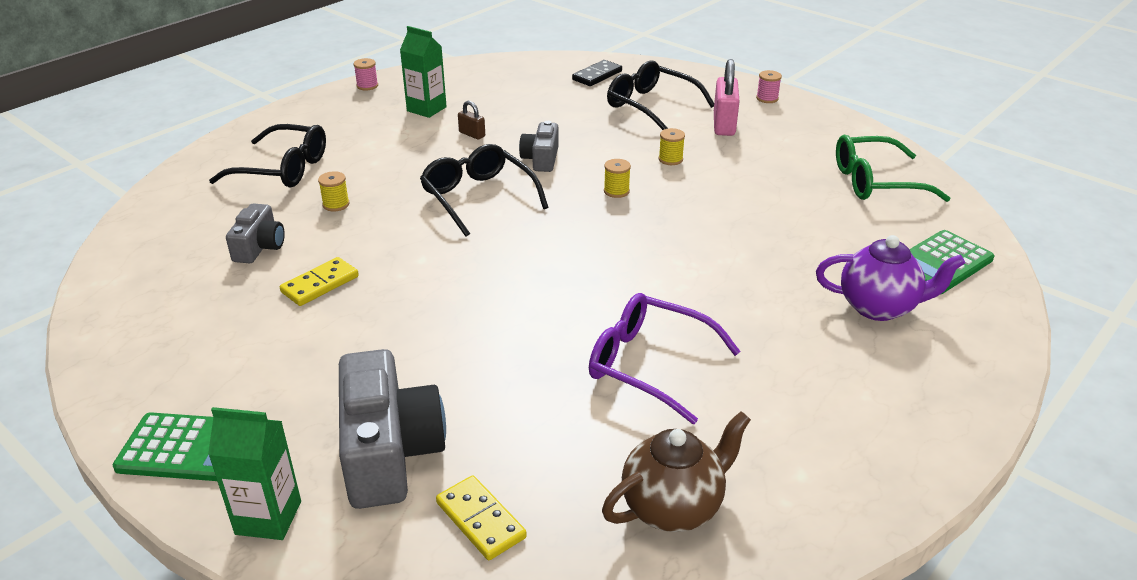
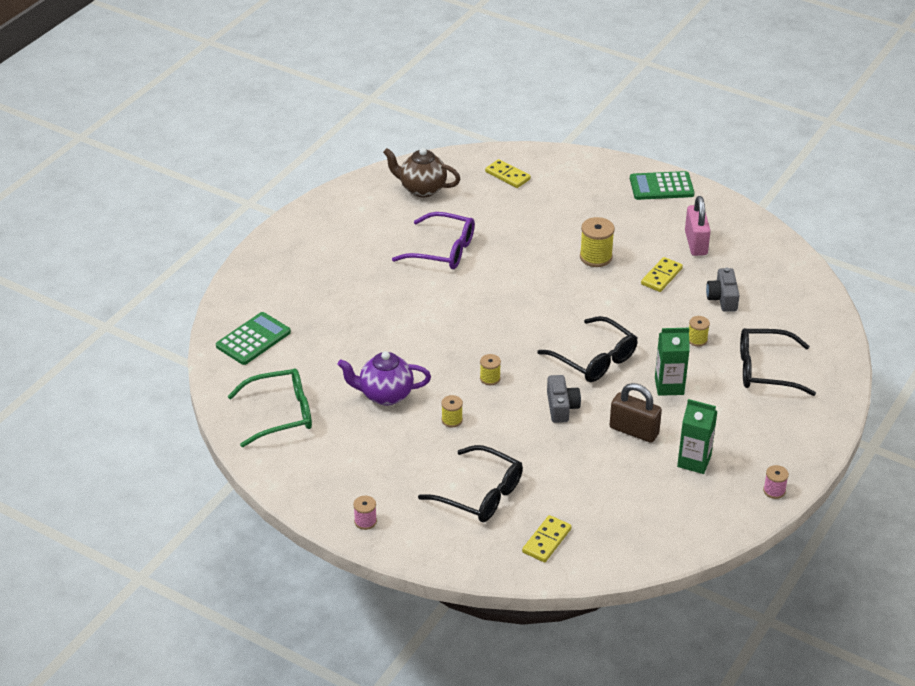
camera: 170 degrees right, 5 degrees up
(268, 518) = (602, 166): green carton -> green carton (669, 386)
(389, 452) = (563, 196): grey camera -> none
(400, 324) = (596, 257): none -> yellow spool
(472, 134) = (634, 431): brown padlock -> brown padlock, size x1.89
(597, 75) = (547, 541): black domino -> yellow domino
(673, 507) = (422, 189): brown teapot -> brown teapot turned 60 degrees clockwise
(724, 124) = (407, 473): pink padlock -> pink padlock (695, 243)
(879, 307) = (304, 301): purple teapot -> purple teapot (385, 395)

